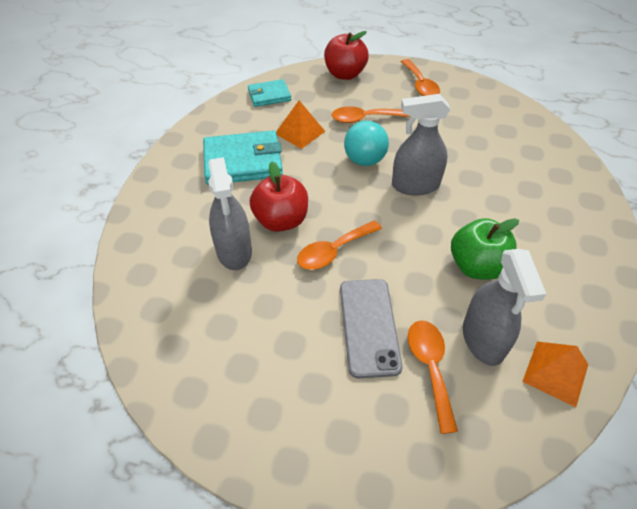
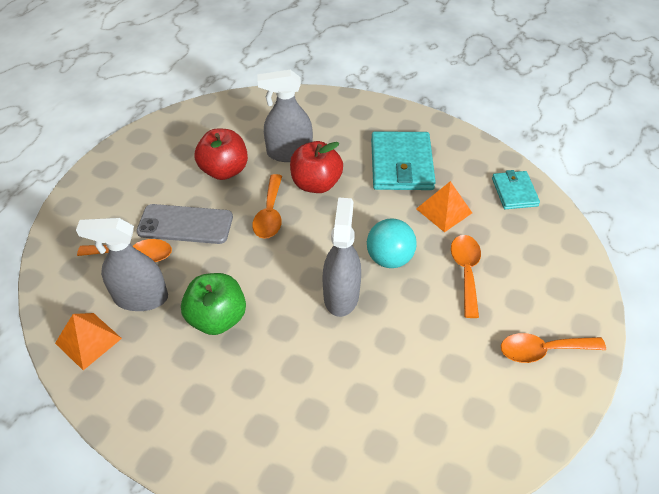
camera: 100 degrees right, 0 degrees up
(333, 251) = (270, 214): orange spoon -> orange spoon turned 150 degrees counterclockwise
(345, 74) = (564, 268): red apple -> red apple (224, 170)

